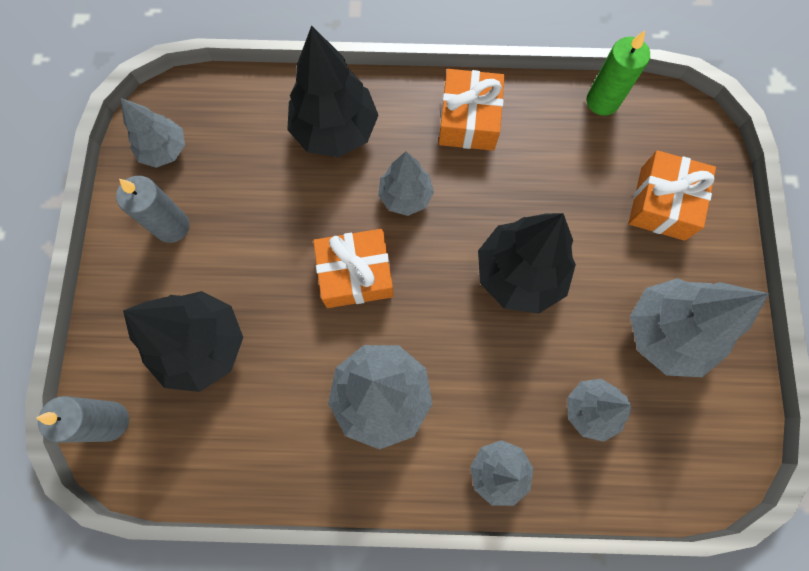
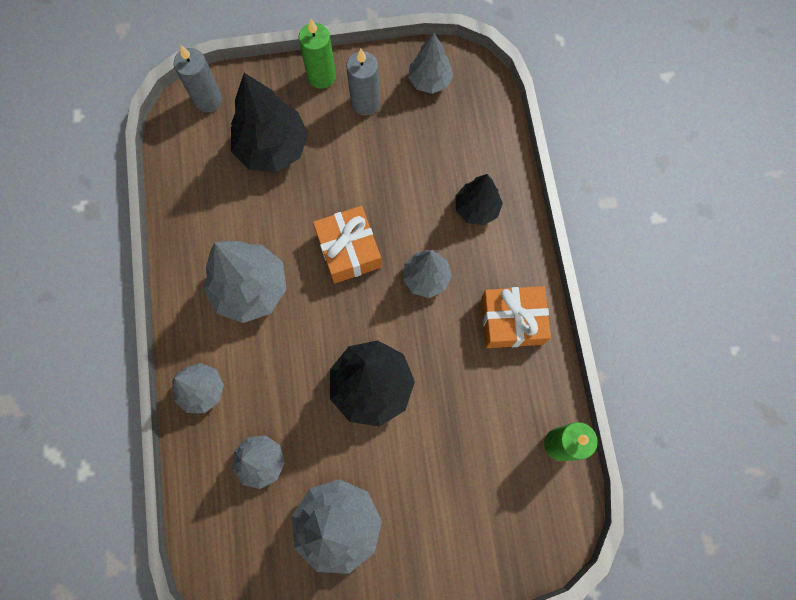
camera: 80 degrees right, 0 degrees up
(121, 272) = (321, 76): none -> green candle
(335, 130) = (476, 208): black tree -> black tree, size x0.60
(662, 203) = (464, 512): orange gift -> none

